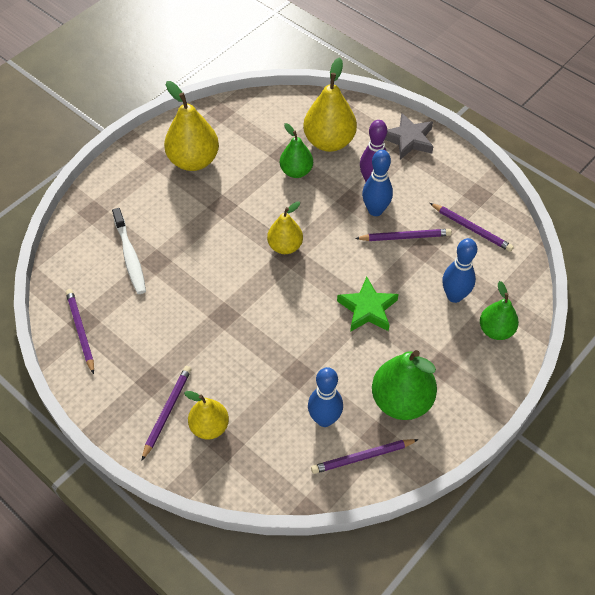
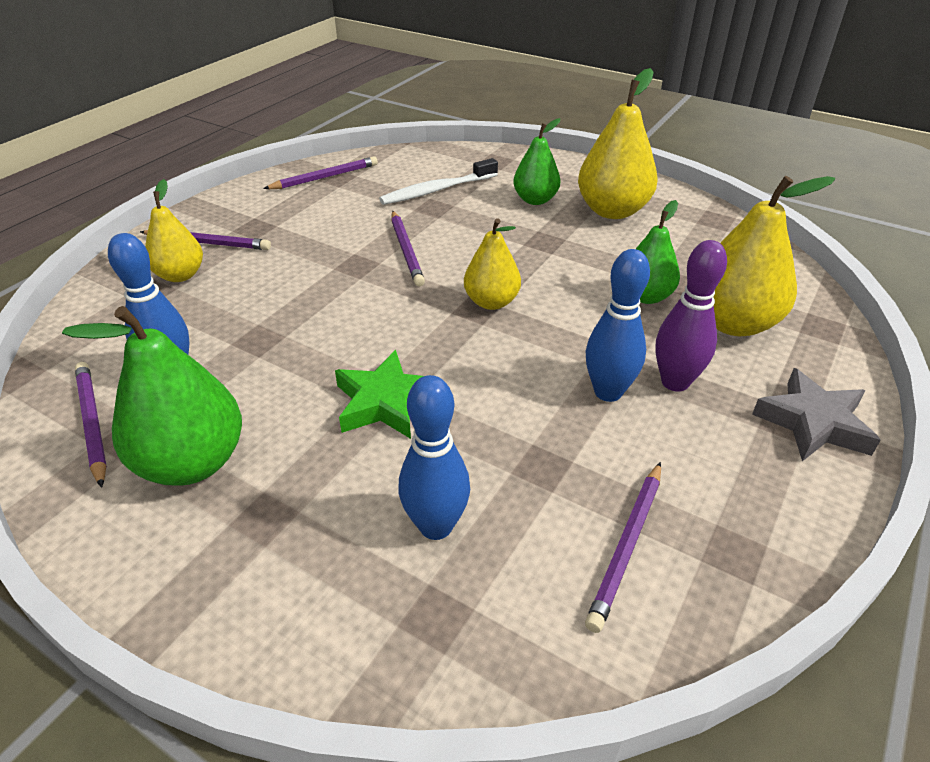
camera: 80 degrees right, 15 degrees down
(405, 237) = (562, 437): purple pencil -> purple pencil (406, 250)
(496, 330) = (355, 610): green pear -> green pear (535, 200)

